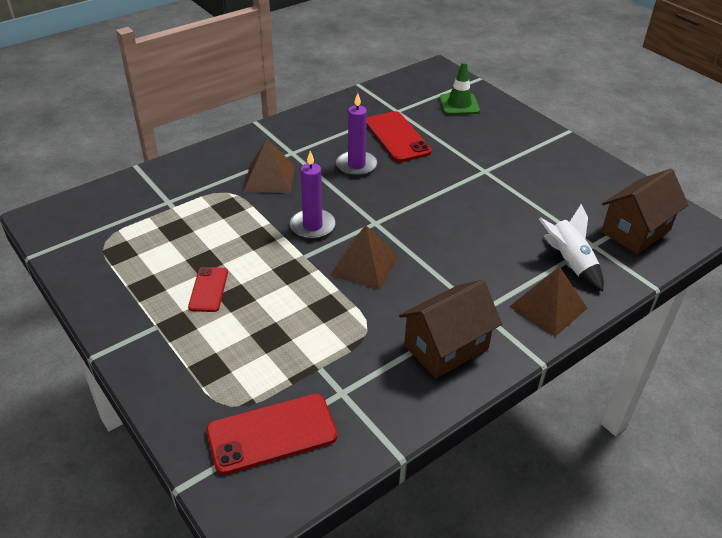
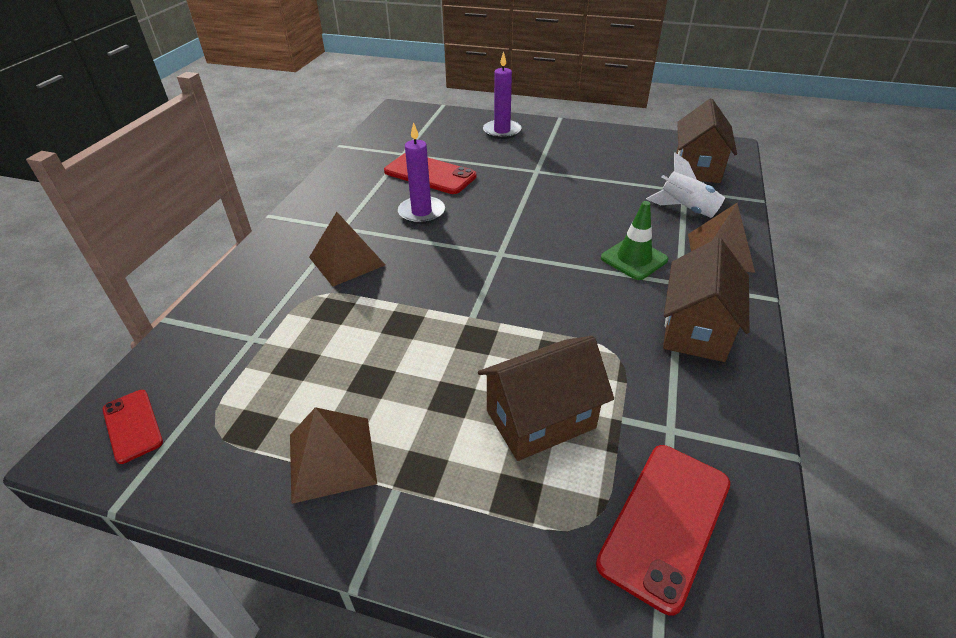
camera: 35 degrees left, 0 degrees up
(208, 289) = (411, 408): red phone -> red phone (132, 425)
(271, 339) = (540, 419): none -> brown house
(312, 226) = (446, 285): purple candle -> purple candle (502, 131)
(364, 265) = (538, 296): brown pyramid -> brown pyramid (332, 458)
(459, 104) = (451, 129): green traffic cone -> green traffic cone (634, 259)

